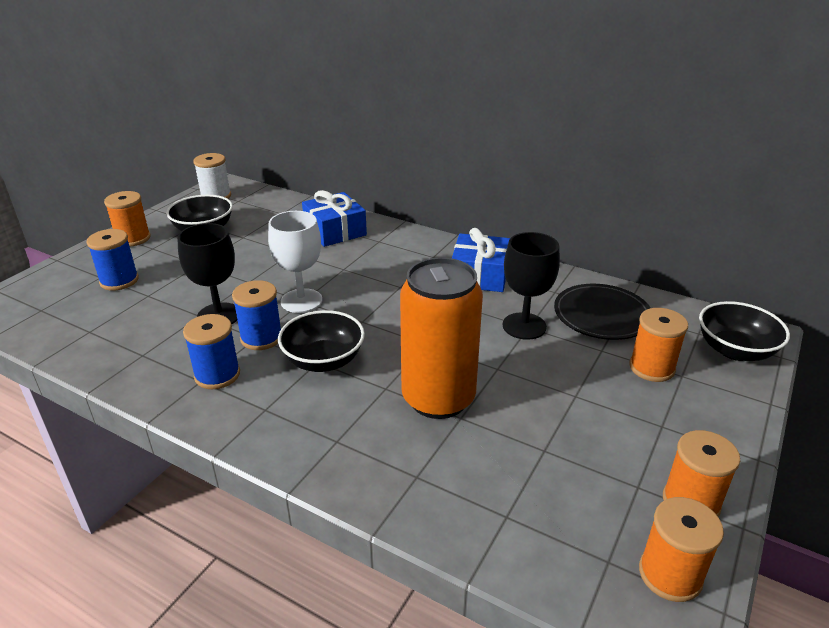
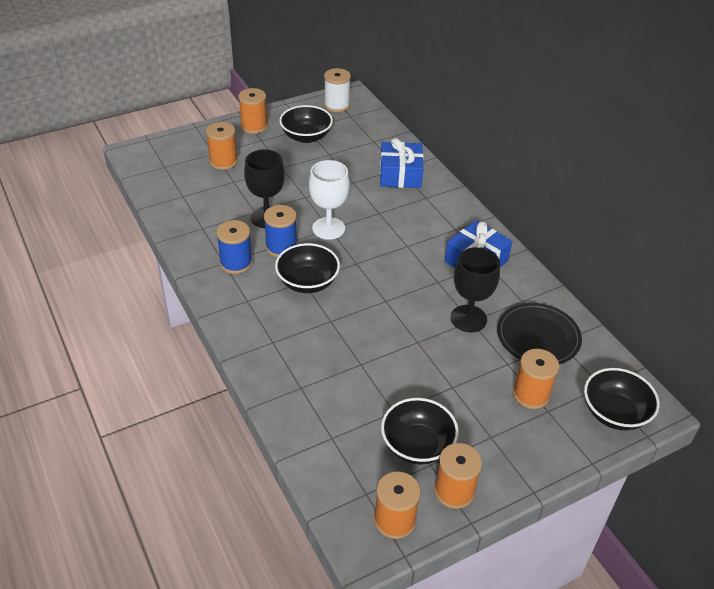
camera: 30 degrees right, 10 degrees up
(119, 281) = (223, 161): blue spool -> orange spool
(438, 398) = (358, 344): orange can -> none
(604, 473) = (417, 445): none -> black bowl

